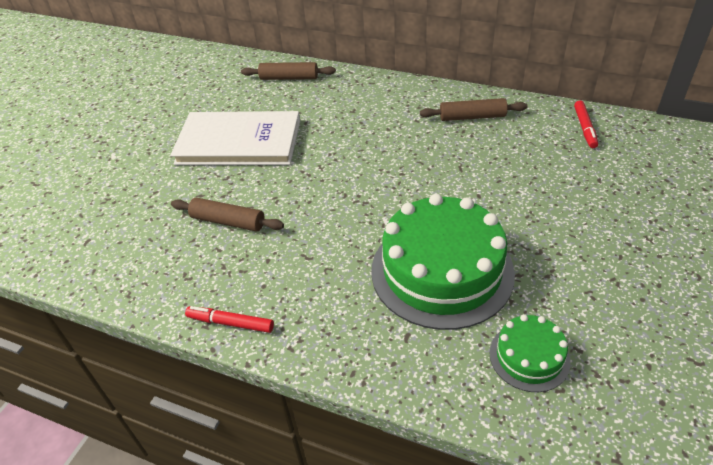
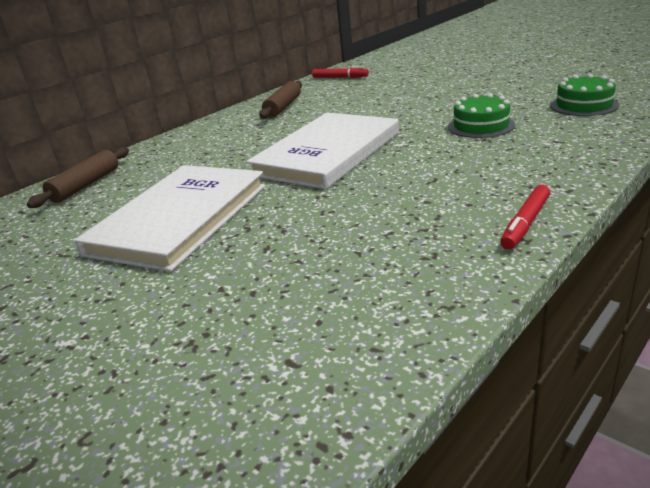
camera: 70 degrees left, 15 degrees down
(228, 221) = (340, 226): brown rolling pin -> none
(357, 180) = (327, 153): none -> white book
(442, 271) = (481, 126): green cake -> green cake, size x0.49

